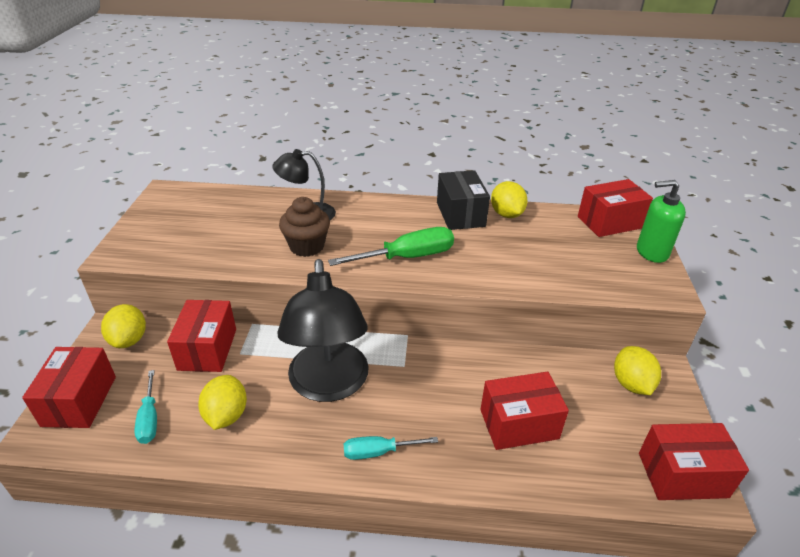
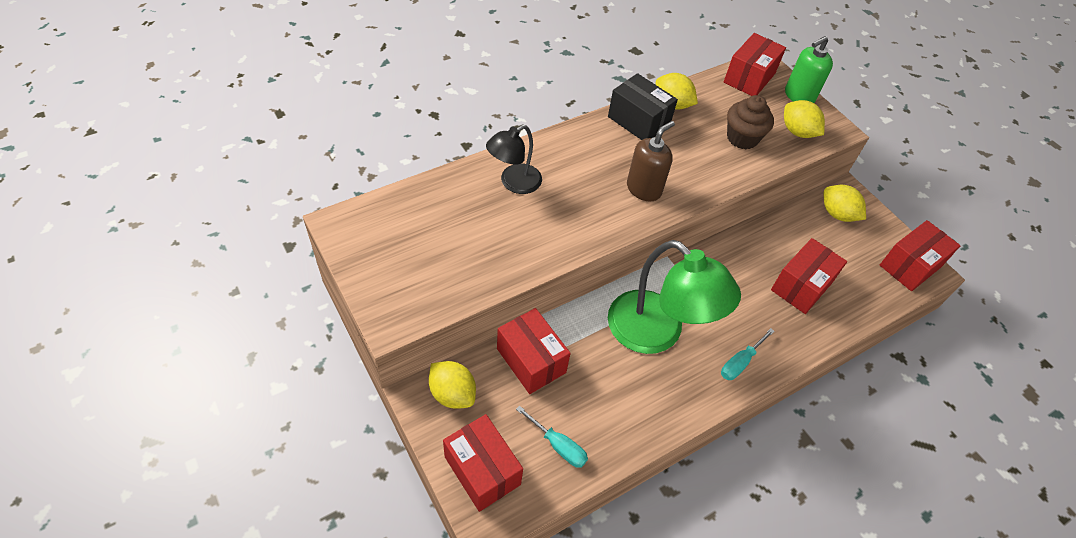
camera: 40 degrees left, 15 degrees up
(226, 415) = (612, 404): yellow lemon -> yellow lemon (797, 132)
(307, 246) = (554, 219): brown cupcake -> brown cupcake (742, 138)
(329, 385) = (657, 333): black lamp -> green lamp
(407, 257) = (644, 189): green screwdriver -> brown soap dispenser

